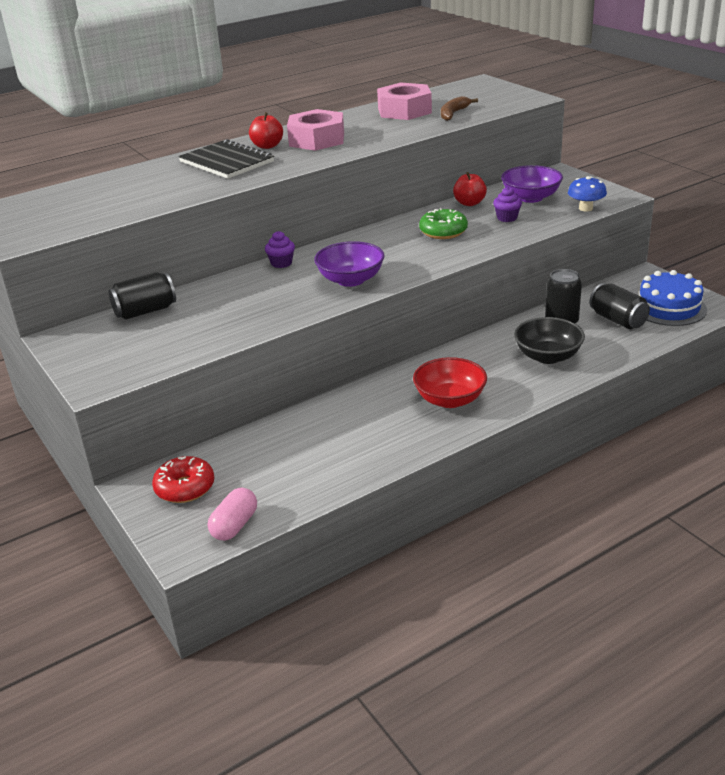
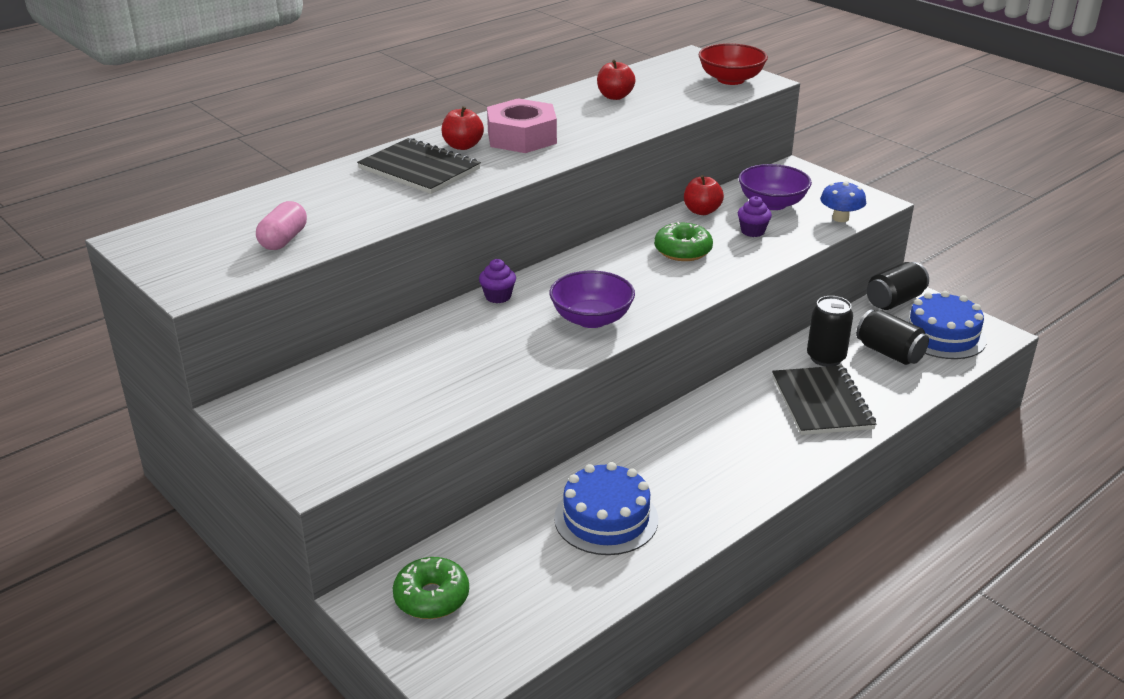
camera: 10 degrees left, 0 degrees up
(145, 311) = (346, 368): black can -> black can (894, 301)
(185, 488) = (431, 597): red donut -> green donut
(234, 525) = (509, 646): pink capsule -> pink capsule (283, 240)
(341, 436) = (606, 518): none -> blue cake
(404, 110) = (615, 96): pink nut -> red apple
(450, 399) = (723, 464): red bowl -> red bowl (731, 79)
(453, 113) = (676, 102): brown banana -> none
(547, 356) = (822, 402): black bowl -> black notebook

